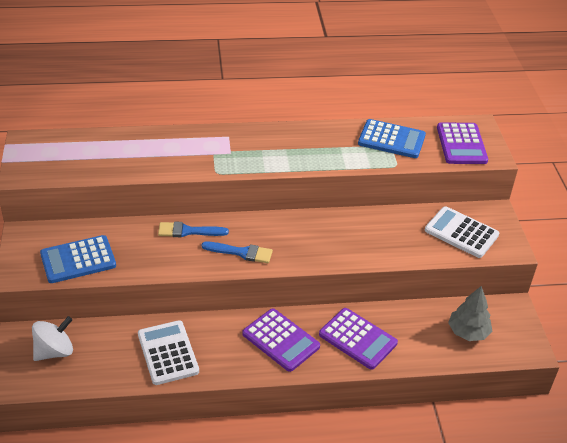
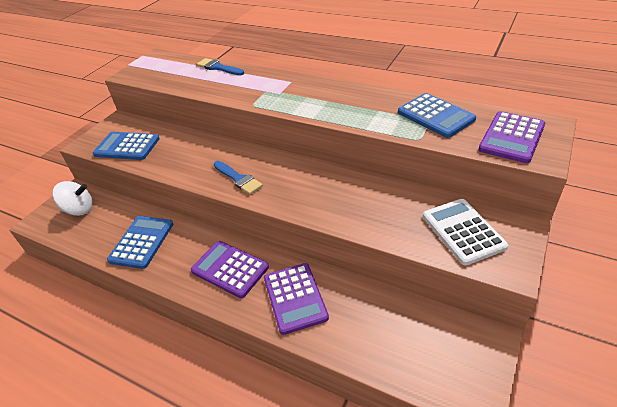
camera: 40 degrees right, 0 degrees up
(168, 353) = (142, 242): white calculator -> blue calculator
(188, 231) = (217, 150): blue brush -> blue brush (218, 67)
(281, 340) = (230, 269): purple calculator -> purple calculator turned 135 degrees clockwise
(468, 332) = (413, 343): grey tree -> none

